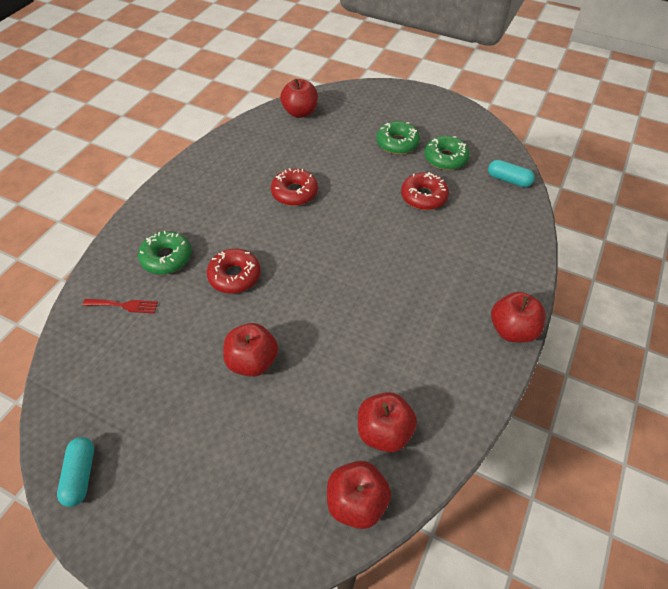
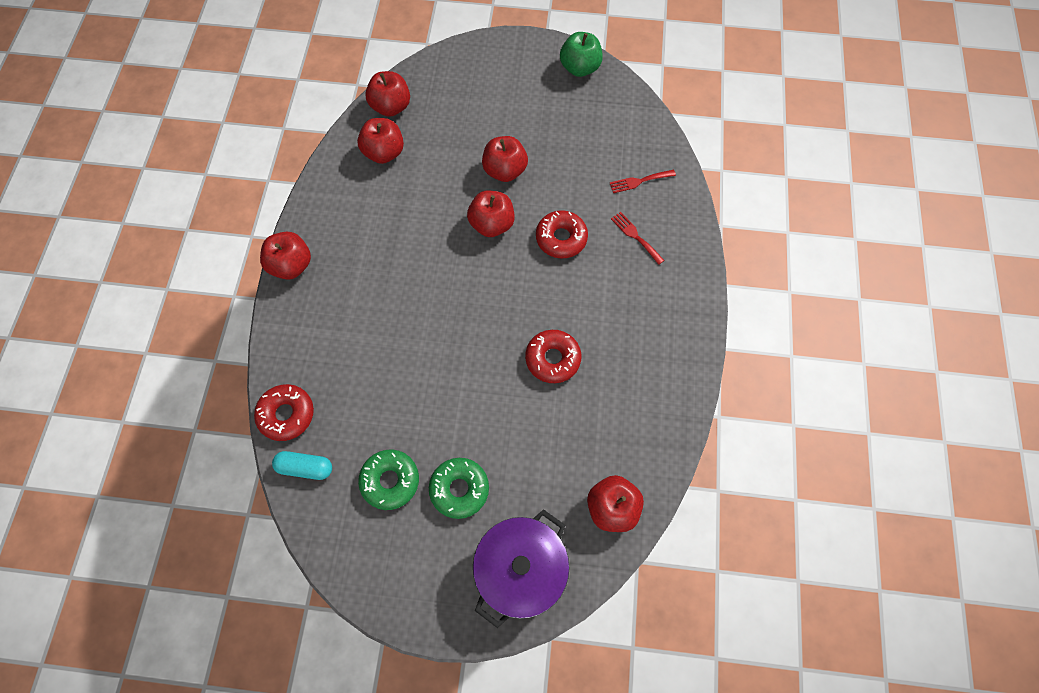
camera: 160 degrees right, 15 degrees up
(81, 475) = (579, 68): turquoise capsule -> green apple
(166, 258) = (635, 236): green donut -> red fork
(294, 309) = (492, 224): none -> red apple
(371, 103) = (520, 569): none -> purple pot
(423, 197) = (404, 403): red donut -> red donut (286, 414)

